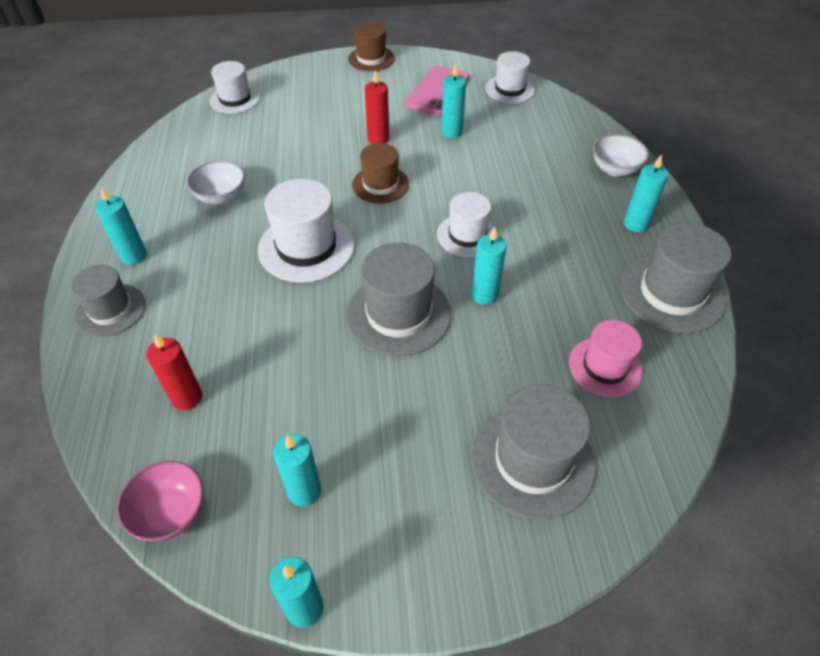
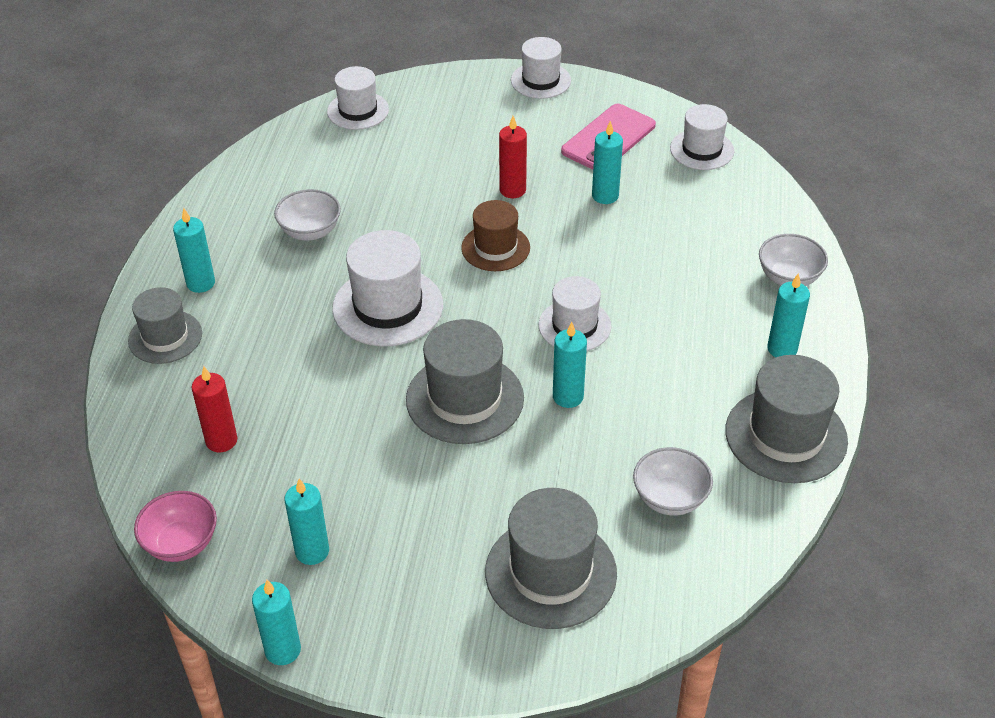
camera: 15 degrees right, 5 degrees down
(371, 59) = (540, 80): brown hat -> white hat
(605, 366) = (670, 498): pink hat -> white bowl

